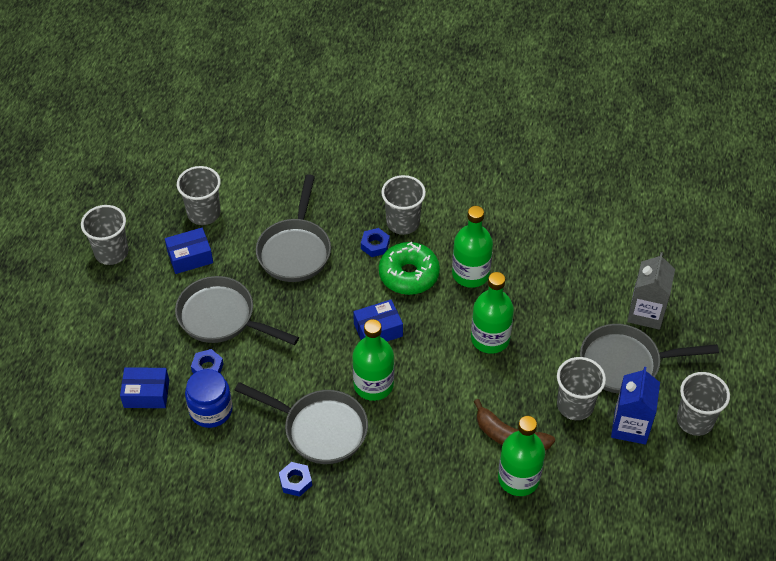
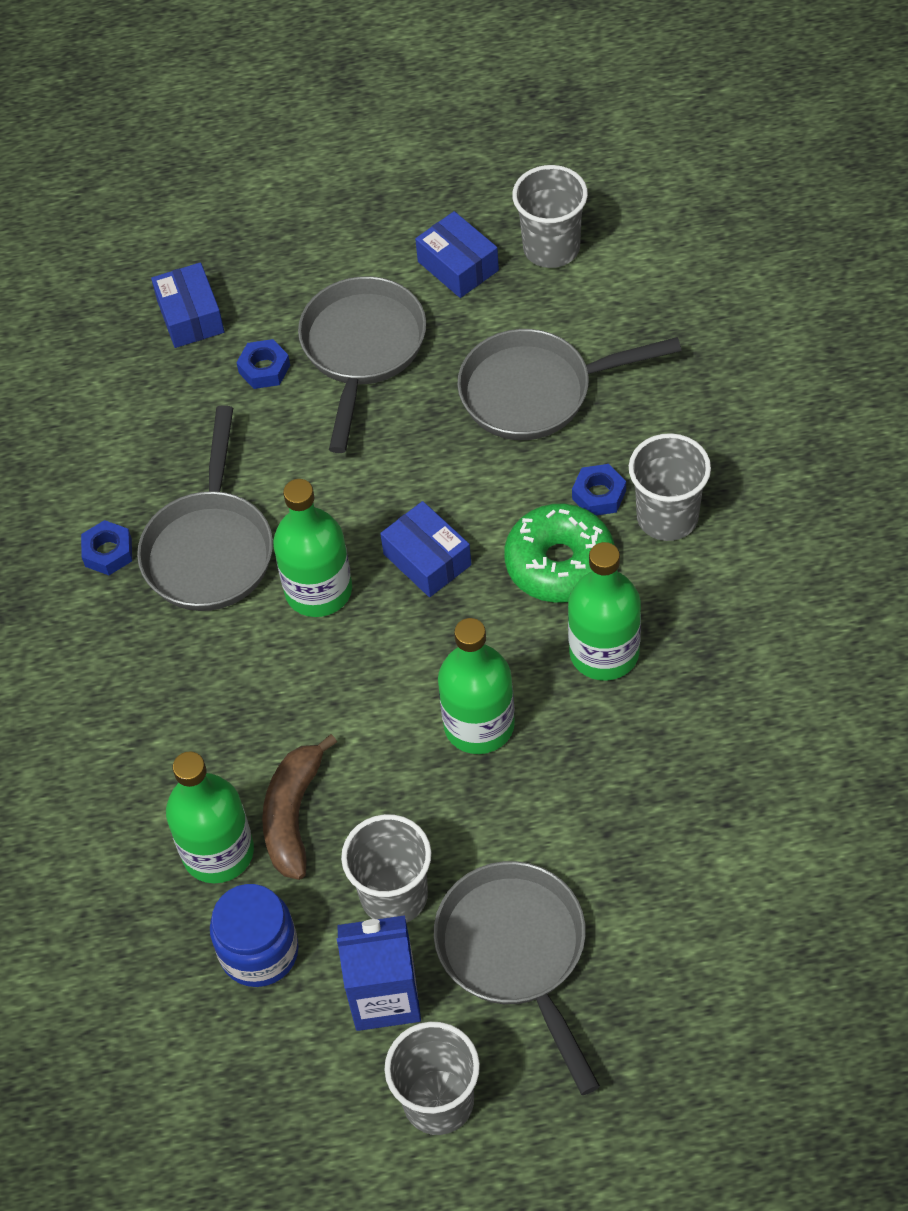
camera: 75 degrees right, 5 degrees up
(111, 252) = (422, 171): grey cup -> none
(211, 410) = (192, 402): blue jar -> blue jar (259, 951)
(646, 313) = (645, 957): grey carton -> none

